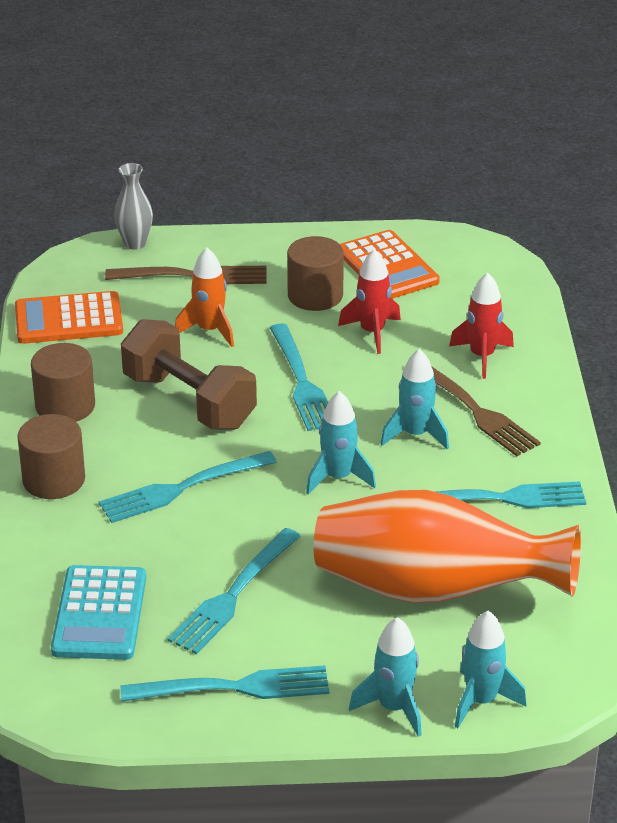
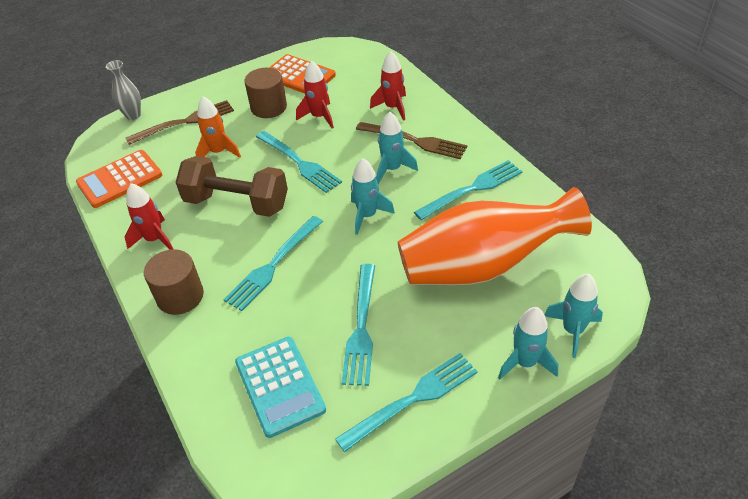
camera: 25 degrees left, 10 degrees up
(65, 406) = (154, 239): brown cylinder -> red rocket

